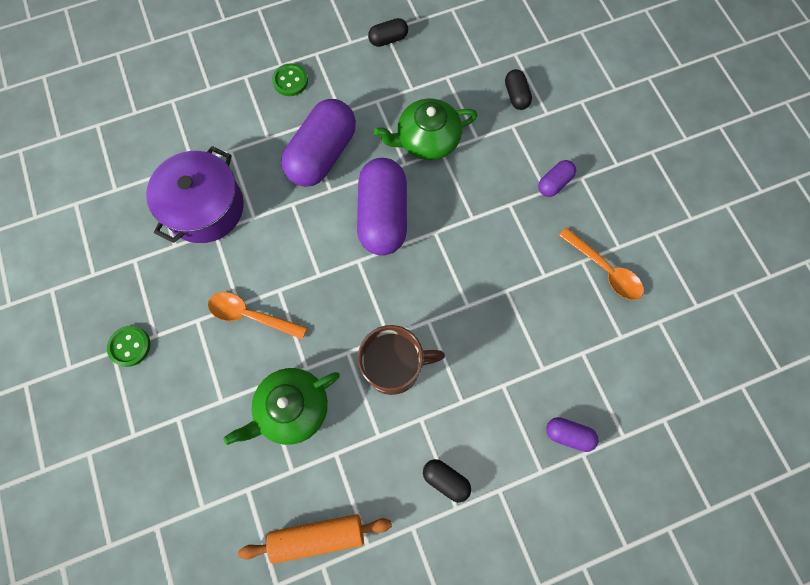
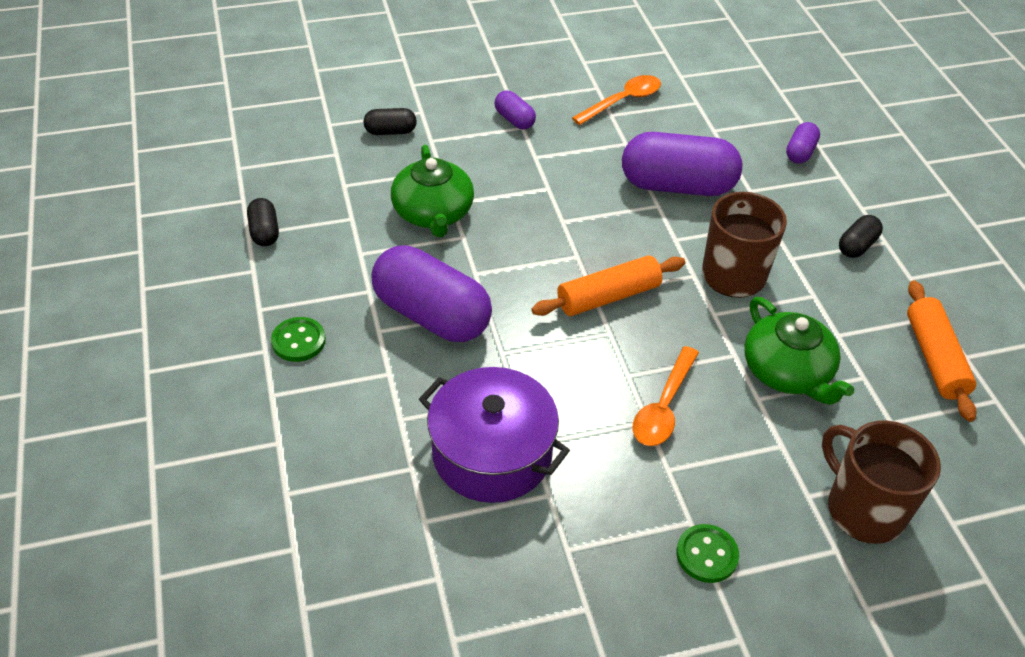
camera: 85 degrees left, 25 degrees down
(167, 458) = (863, 509): none -> brown mug
(355, 271) = (608, 296): none -> orange rolling pin
(383, 216) = (534, 264): purple capsule -> purple capsule (677, 186)

